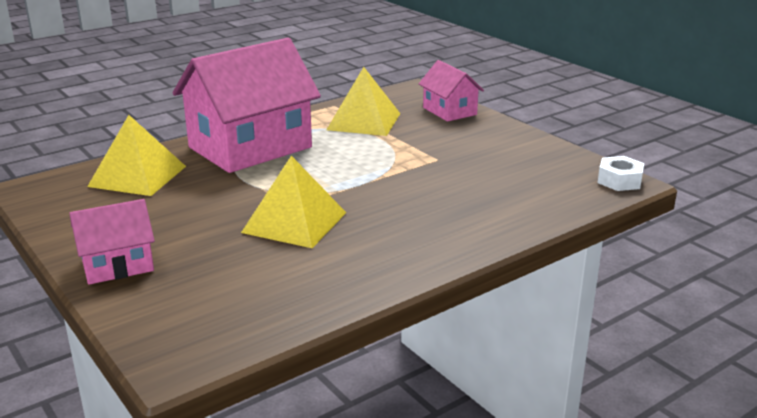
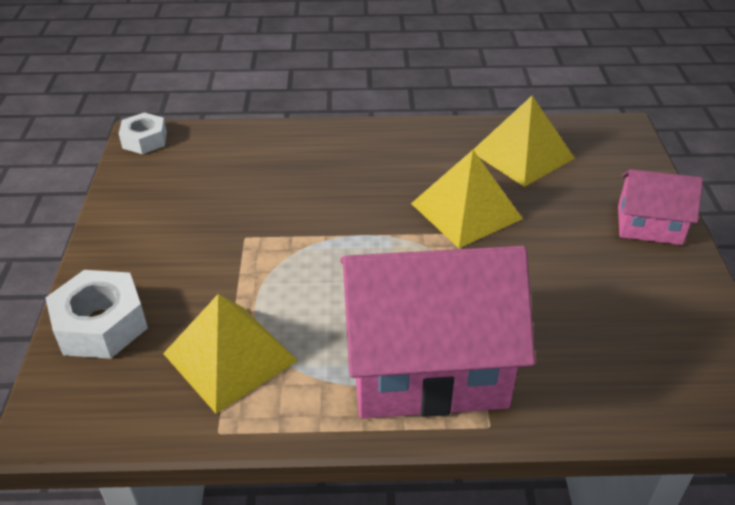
camera: 145 degrees left, 15 degrees up
(137, 176) = (601, 365): yellow pyramid -> yellow pyramid (522, 155)
(449, 111) = (101, 324): pink house -> white nut

